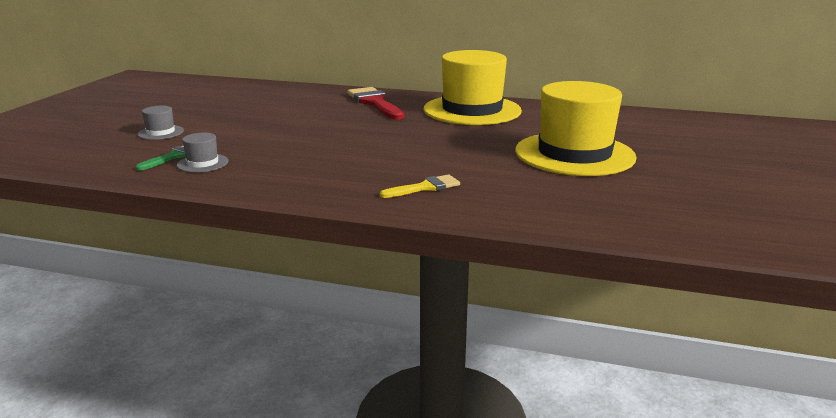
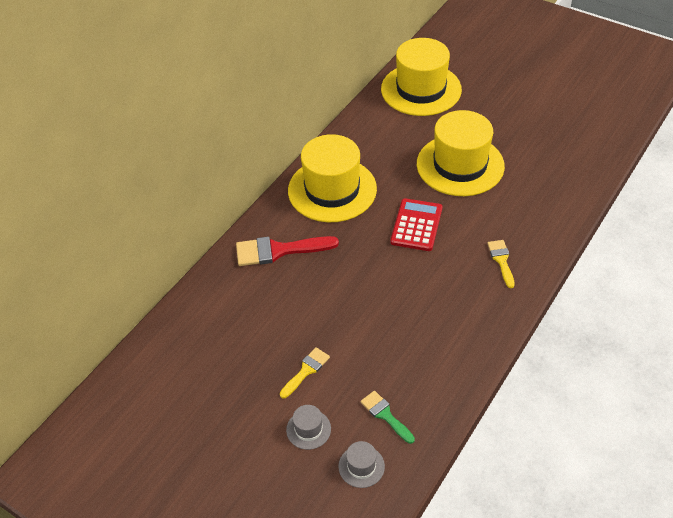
camera: 70 degrees left, 25 degrees up
(202, 163) = (410, 393): grey hat -> grey hat (361, 466)
(230, 125) = (306, 370): none -> yellow brush
(451, 144) = (416, 225): none -> red calculator
(682, 126) = (421, 89): none -> yellow hat

